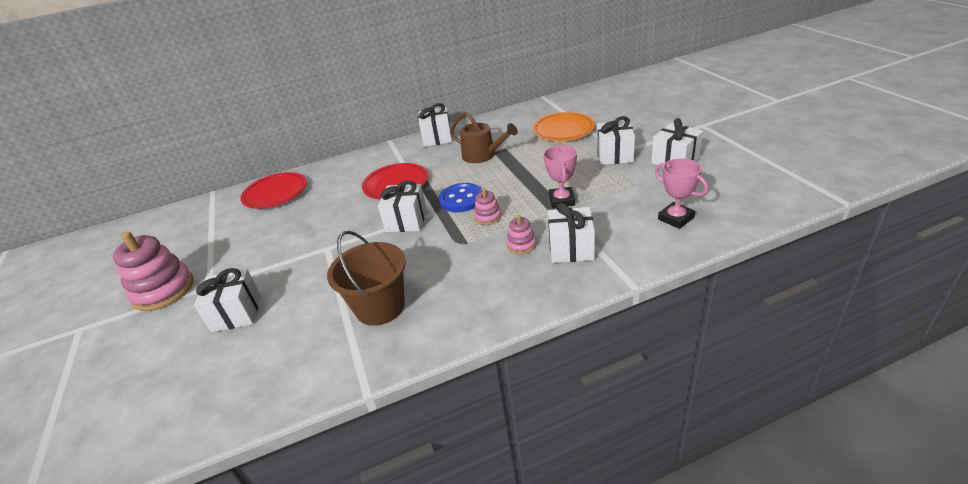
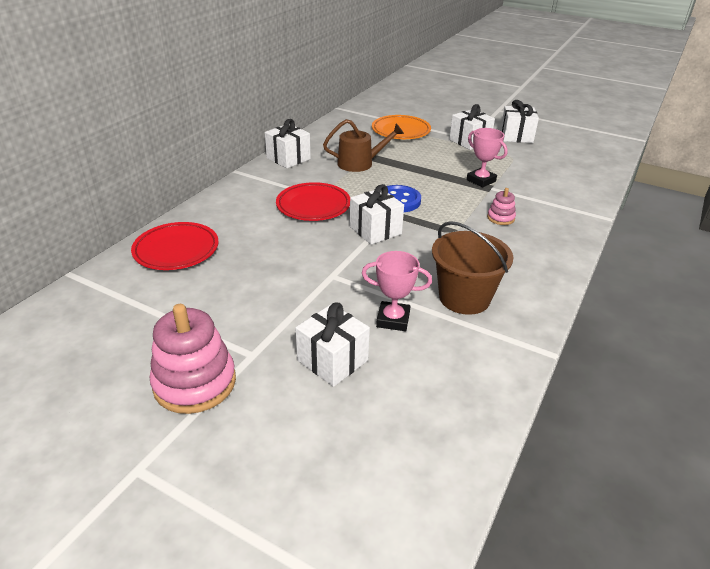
camera: 45 degrees left, 0 degrees up
(488, 217) = (443, 207): pink stacking toy -> none
(571, 249) = (538, 209): white gift -> none
(675, 218) = (572, 172): pink trophy -> pink trophy (393, 320)

